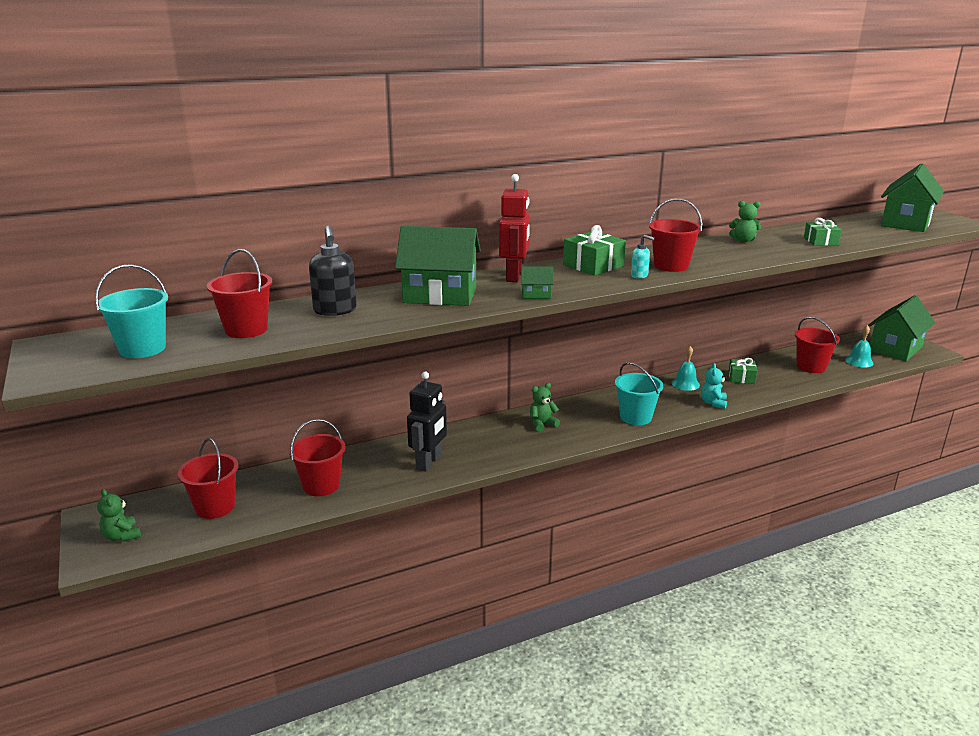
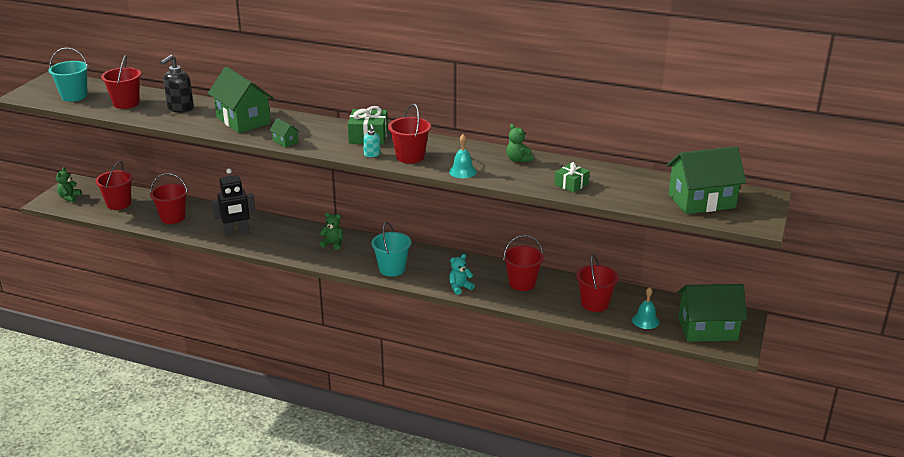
camera: 45 degrees right, 5 degrees up
(514, 276) = (307, 125): red robot -> none
(685, 384) = (473, 266): turquoise bell -> turquoise bell (462, 171)
(741, 378) = (522, 283): green gift -> red bucket

